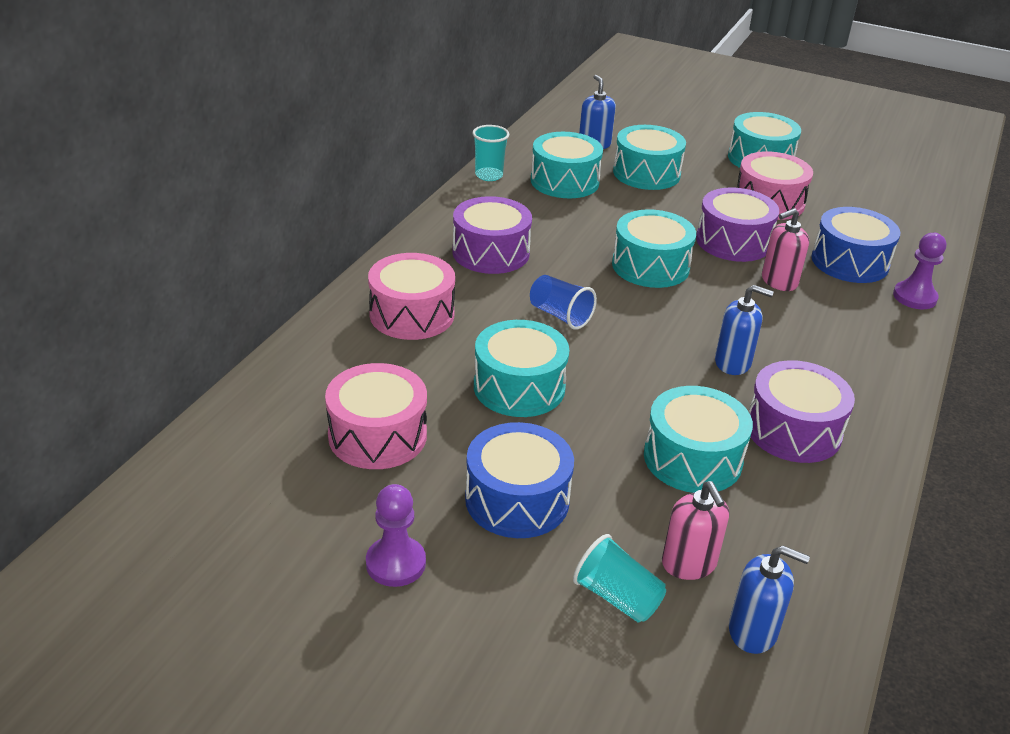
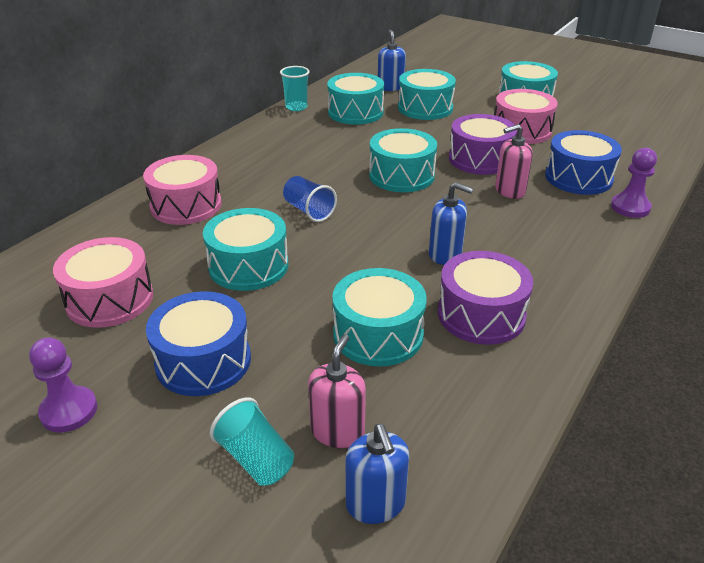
camera: 10 degrees right, 0 degrees up
(491, 252) = (272, 162): purple drum -> none
(689, 563) = (337, 431): pink soap dispenser -> pink soap dispenser turned 150 degrees counterclockwise
(753, 631) = (375, 504): blue soap dispenser -> blue soap dispenser turned 45 degrees clockwise

